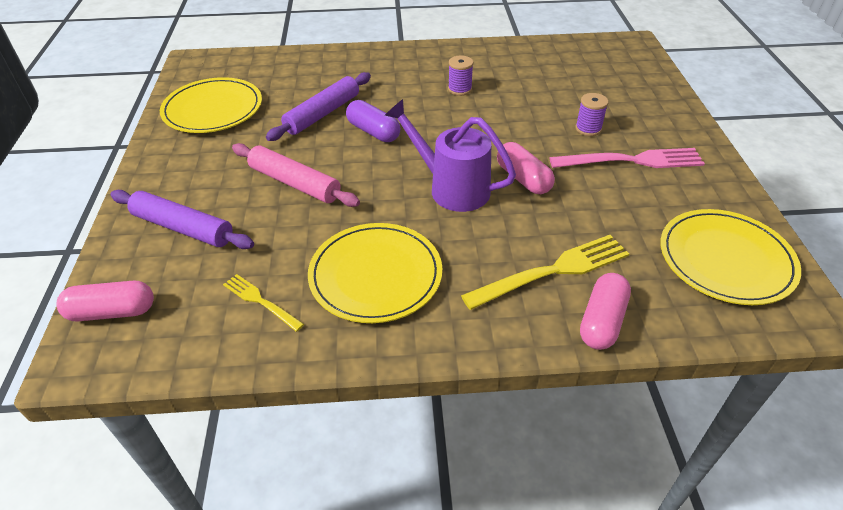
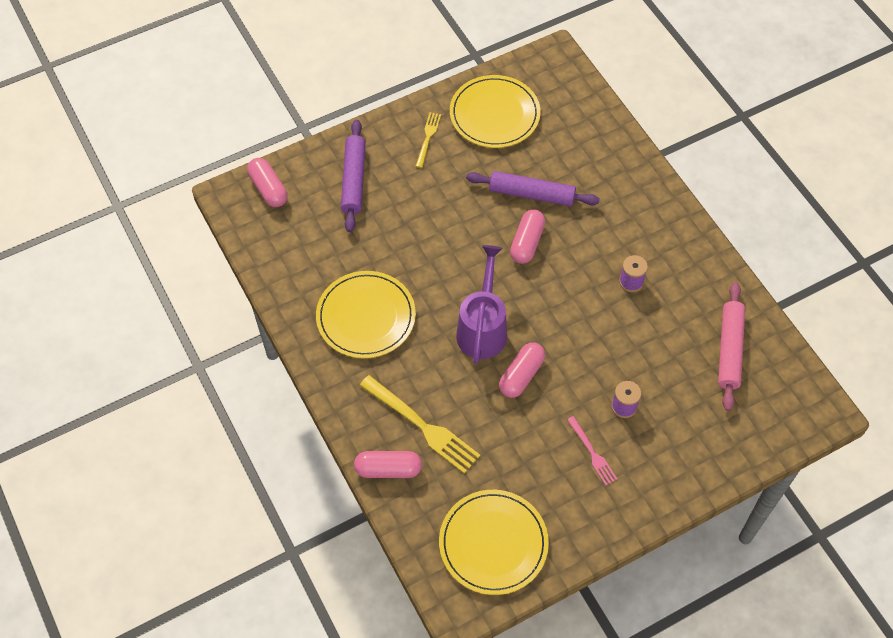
camera: 65 degrees right, 15 degrees up
(260, 301) = (312, 262): yellow fork -> yellow fork (428, 137)
(295, 183) = (434, 221): pink rolling pin -> pink rolling pin (730, 350)
(373, 131) = (527, 243): purple capsule -> pink capsule
(632, 160) = (592, 453): pink fork -> pink fork, size x0.55

